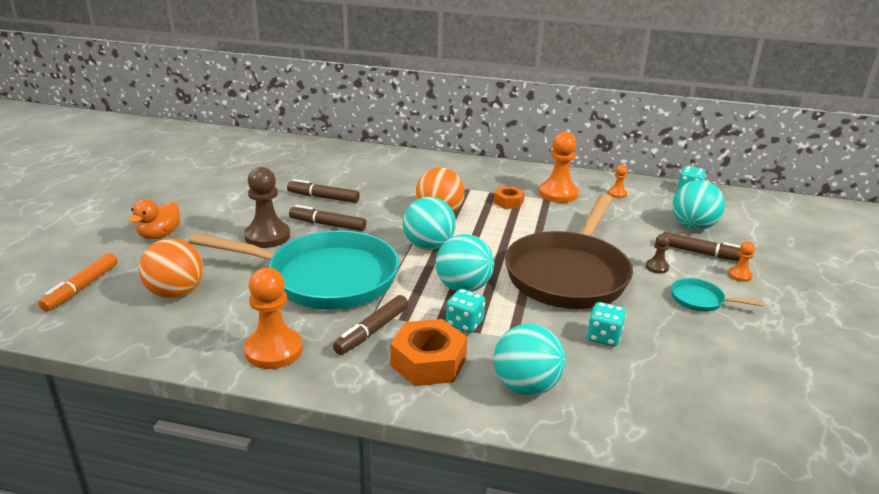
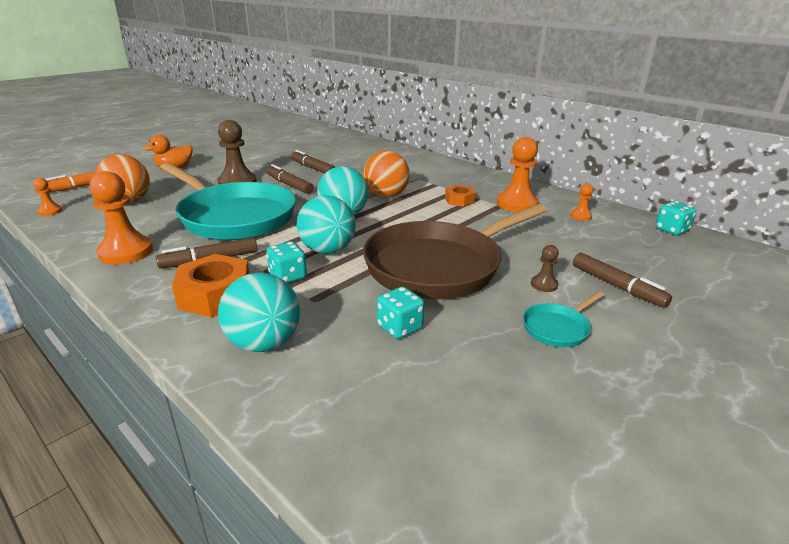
camera: 30 degrees right, 0 degrees up
(693, 226) = (636, 260): turquoise ball -> none
(700, 300) = (557, 328): turquoise pan -> turquoise pan turned 90 degrees counterclockwise
(739, 275) = (641, 319): orange pawn -> orange pawn (50, 211)

